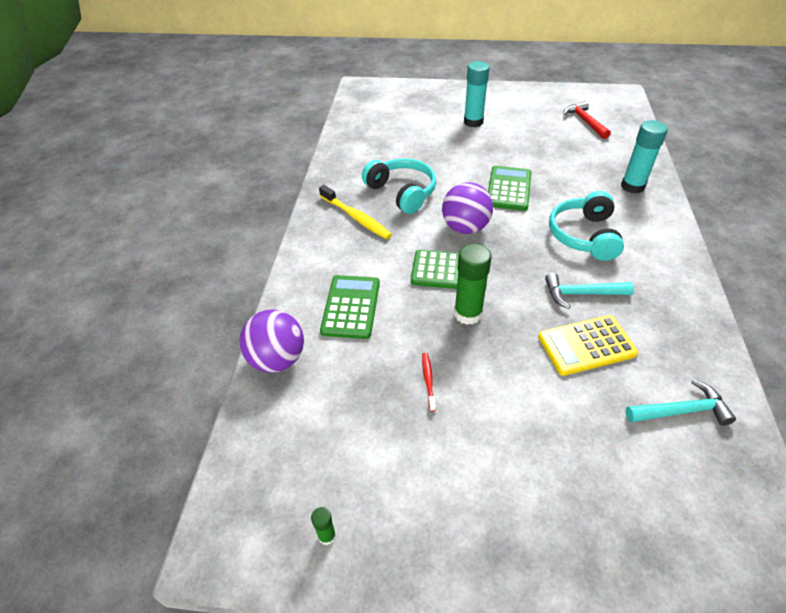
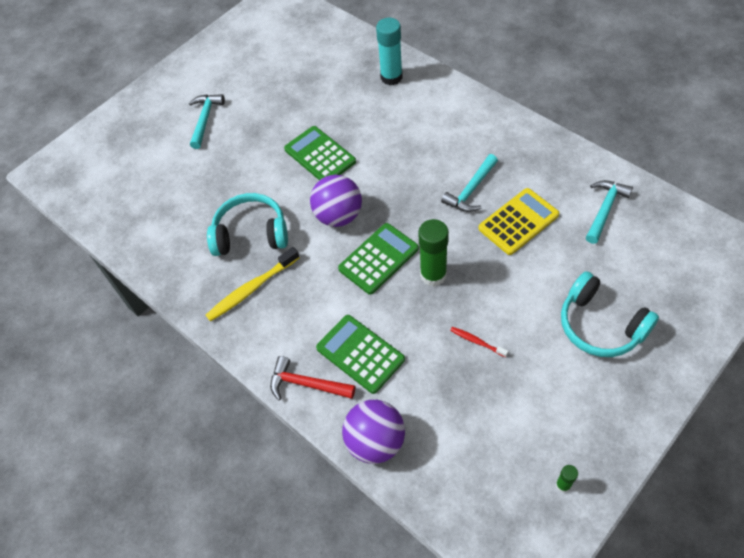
camera: 50 degrees left, 10 degrees up
(356, 217) = (251, 289): yellow toothbrush -> yellow toothbrush turned 150 degrees clockwise
(473, 122) = (205, 119): turquoise glue stick -> turquoise hammer
(584, 235) = (416, 146): turquoise headphones -> turquoise headphones (600, 325)
(585, 121) = (286, 46): red hammer -> red hammer (306, 384)
(586, 345) = (518, 222): yellow calculator -> yellow calculator turned 150 degrees counterclockwise

